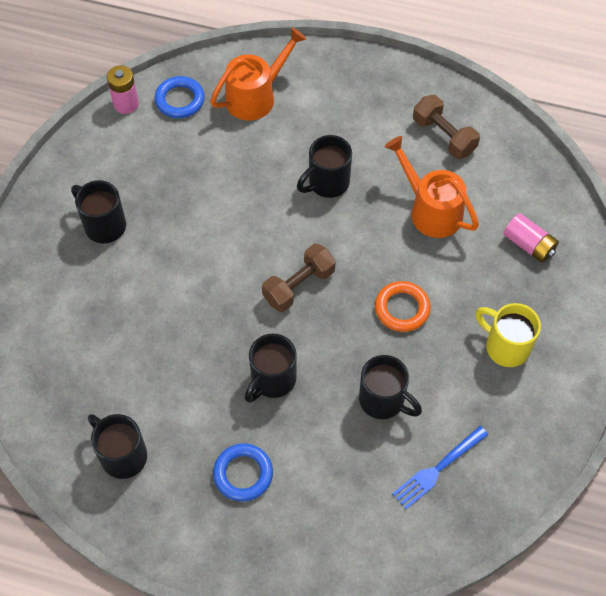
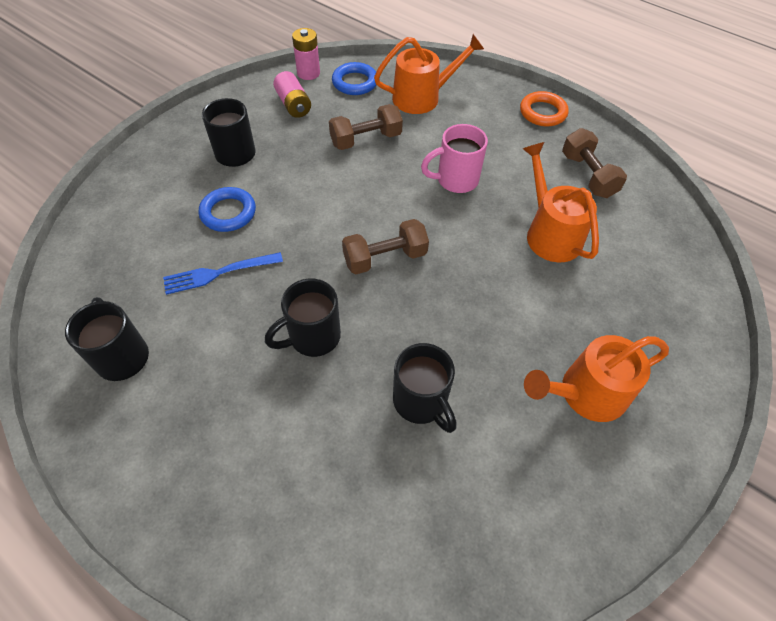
camera: 20 degrees right, 5 degrees down
(223, 166) = (366, 140): none -> brown dumbbell
(243, 474) = (230, 423): blue ring -> blue ring (228, 213)
(327, 183) = (455, 180): black mug -> pink mug
(402, 309) = (482, 314): orange ring -> orange ring (542, 112)
(438, 469) = (452, 506): blue fork -> blue fork (219, 273)
(505, 346) = (585, 394): yellow mug -> orange watering can
(529, 245) = (646, 298): pink battery -> pink battery (293, 105)

